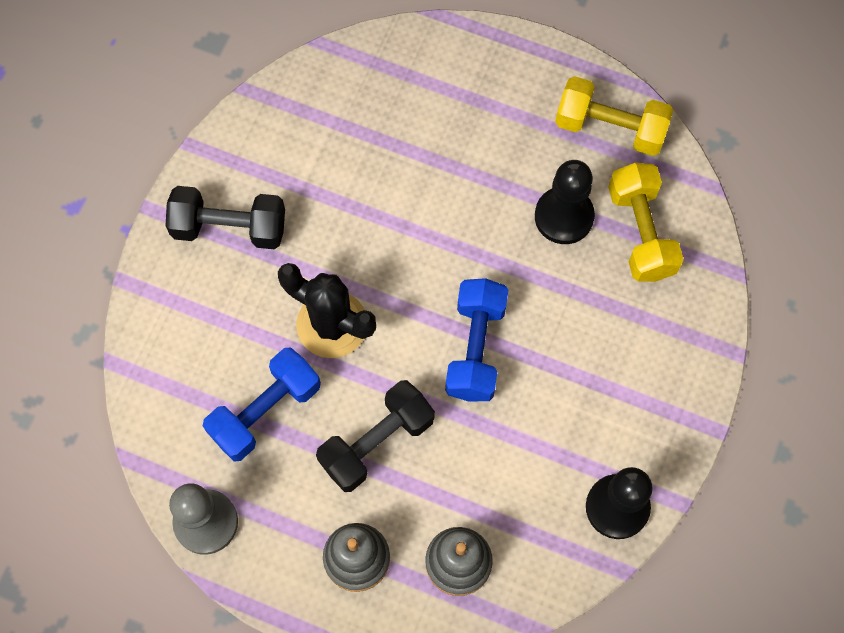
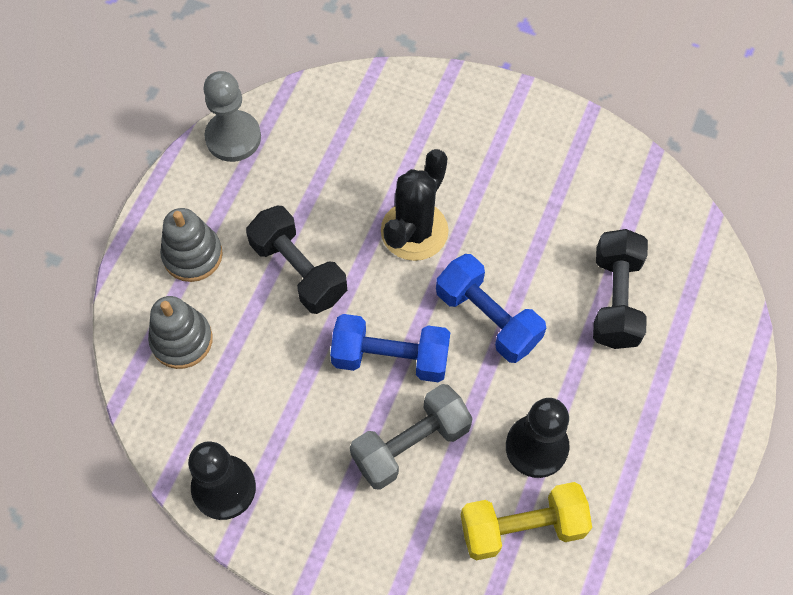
camera: 90 degrees right, 5 degrees down
(229, 228) = (509, 144): black dumbbell -> black dumbbell (615, 299)
(265, 411) = (331, 179): blue dumbbell -> blue dumbbell (488, 318)
(565, 329) = (411, 444): none -> grey dumbbell
(610, 128) = (646, 500): yellow dumbbell -> none

